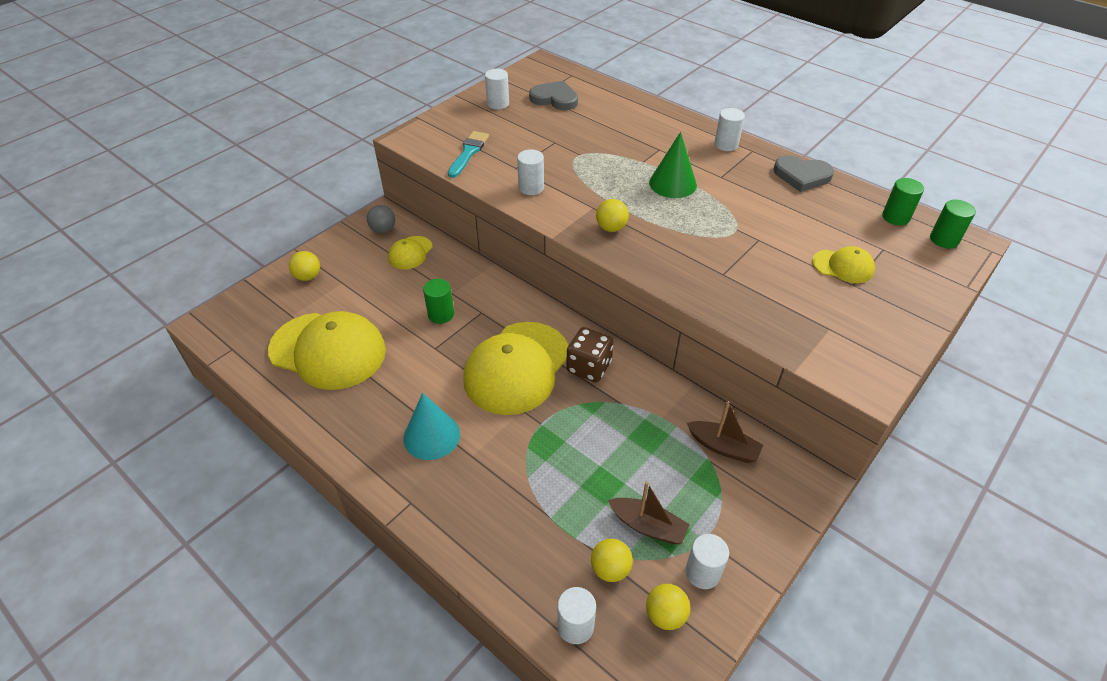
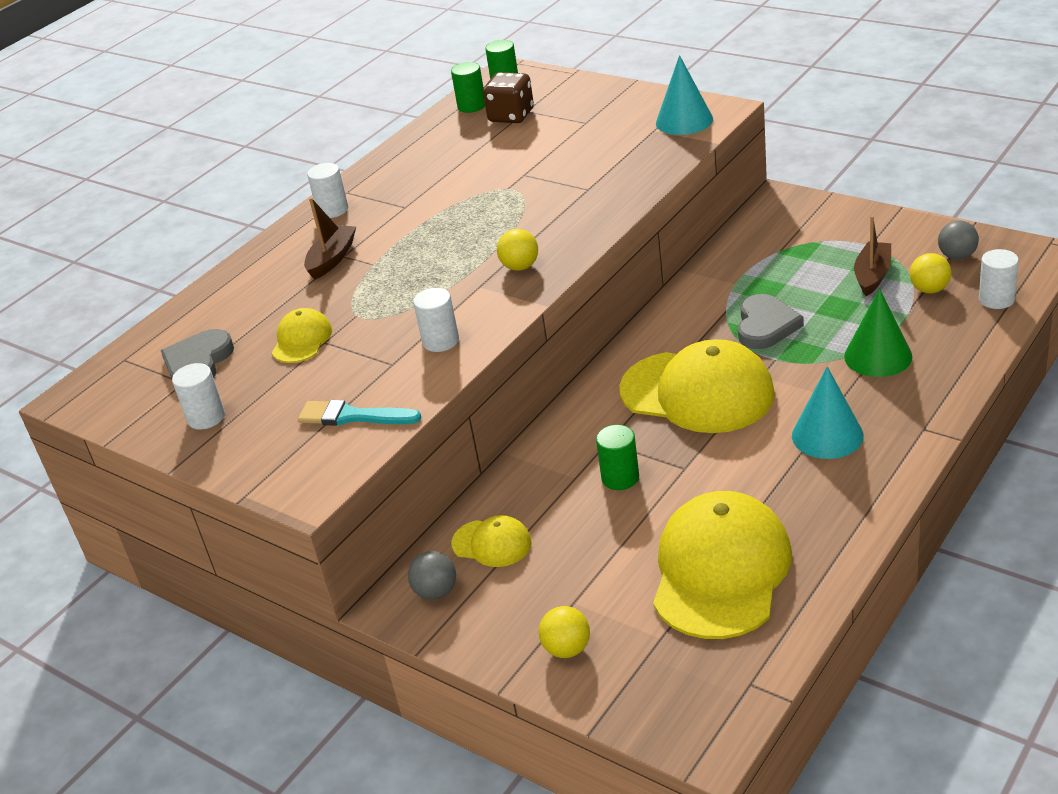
camera: 90 degrees left, 10 degrees down
(589, 367) = (679, 340): brown dice -> brown dice (511, 116)
(665, 615) = (957, 256): yellow ball -> grey ball
(672, 183) = (422, 237): green cone -> green cone (878, 356)
(702, 572) = (905, 242): white cylinder -> none
(723, 447) = (760, 245): brown boat -> brown boat (332, 259)
(802, 176) = (399, 158): grey heart -> grey heart (765, 326)
(843, 266) = (559, 128): yellow cap -> yellow cap (302, 340)
(847, 353) = (684, 121): none -> turquoise cone

